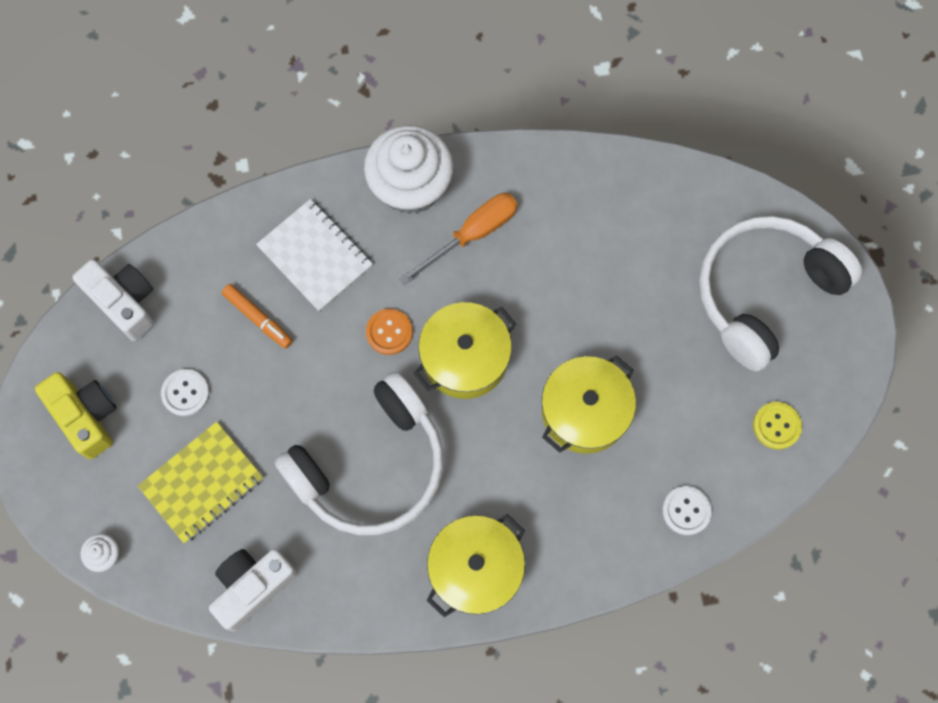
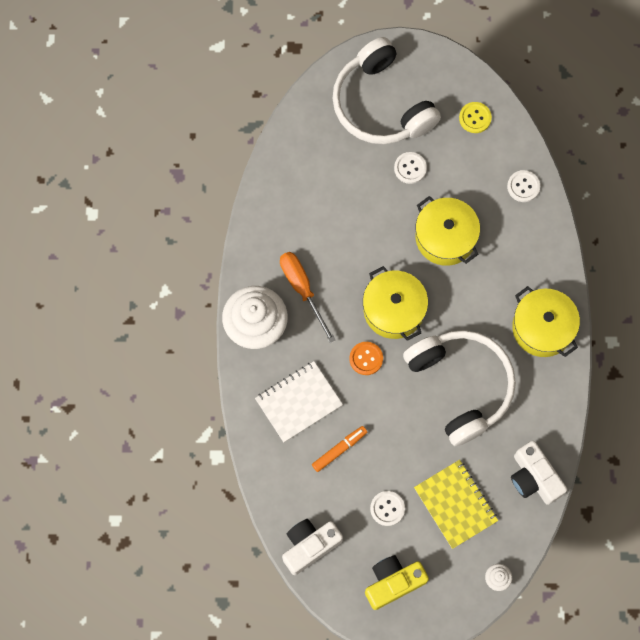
camera: 80 degrees left, 0 degrees up
(678, 347) = (410, 168): none -> white button

